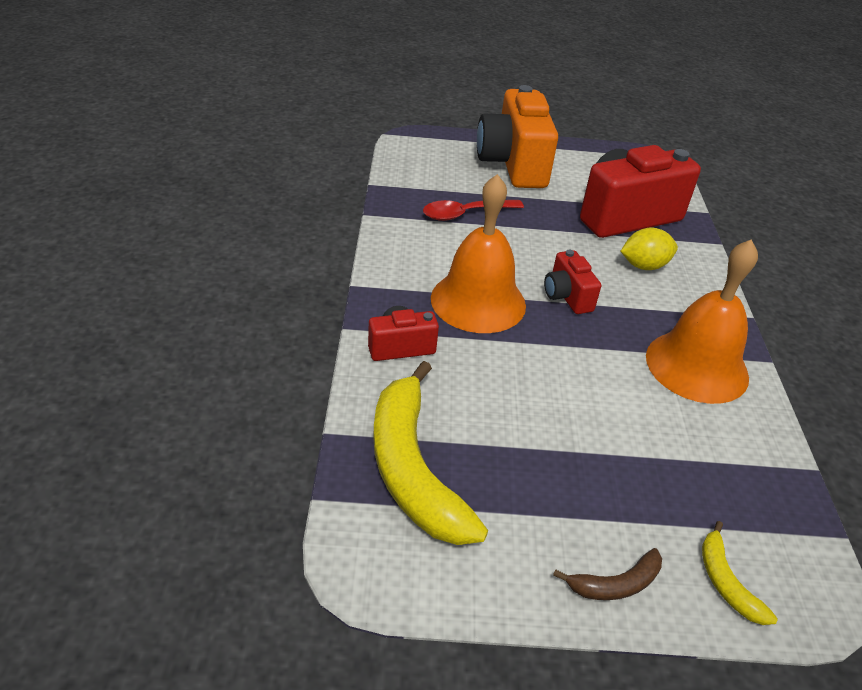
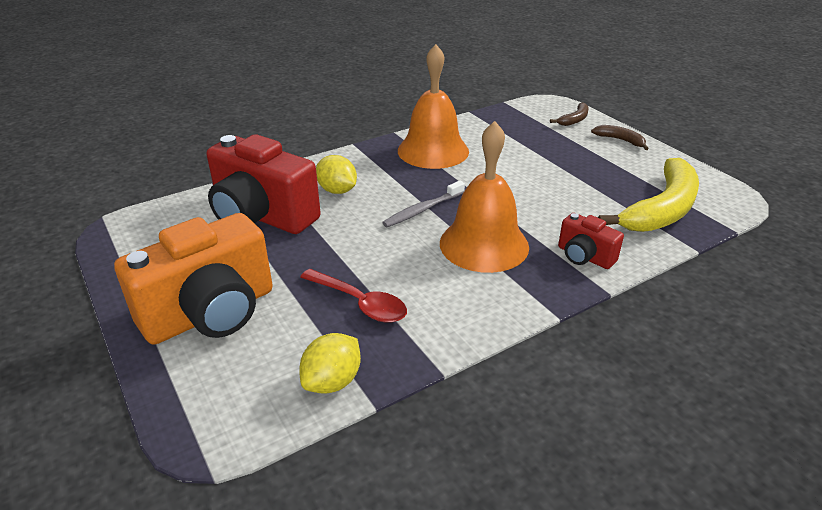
camera: 120 degrees left, 5 degrees down
(404, 179) = (332, 381): none -> yellow lemon
(567, 296) = (423, 210): red camera -> grey toothbrush
(726, 582) = (574, 120): yellow banana -> brown banana

